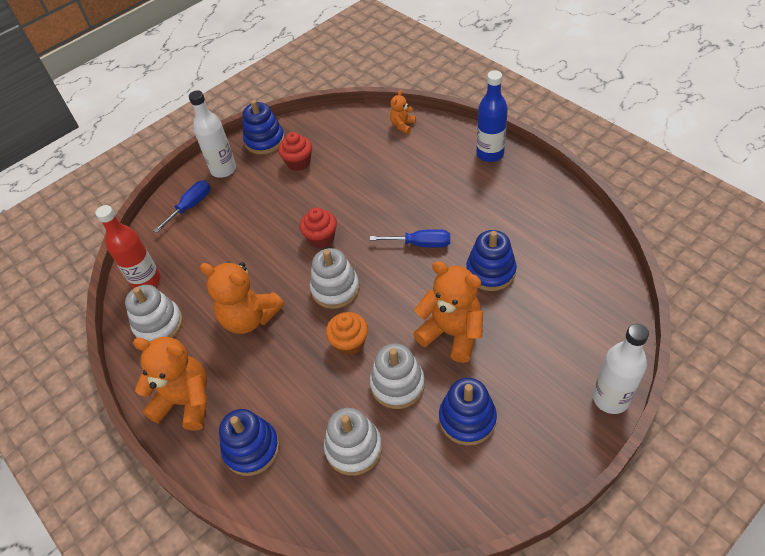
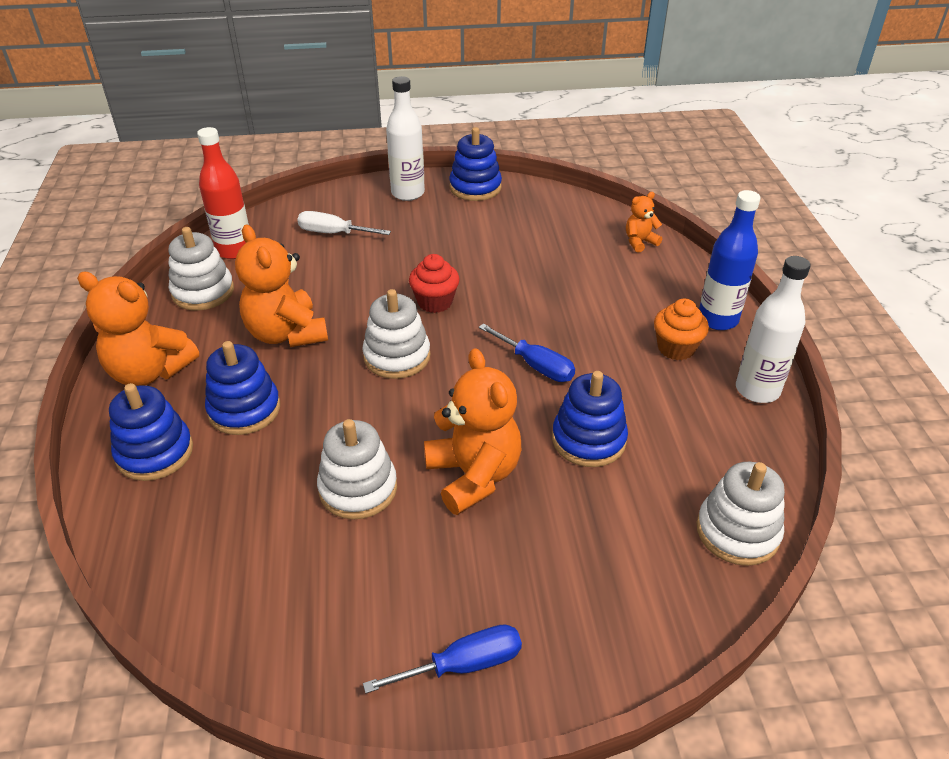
camera: 30 degrees right, 10 degrees down
(186, 401) = (149, 372): orange teddy bear -> orange teddy bear turned 150 degrees clockwise
(191, 206) = (343, 209): blue screwdriver -> blue screwdriver (463, 665)
(203, 228) = (333, 233): none -> white screwdriver
(298, 162) = (488, 222): red cupcake -> none
(349, 343) = (354, 416): orange cupcake -> orange cupcake (676, 348)
(354, 448) = (245, 520): white stacking toy -> white stacking toy (737, 532)
(467, 419) = (394, 576): blue stacking toy -> blue stacking toy (244, 409)
(610, 398) = (595, 679): white bottle -> white bottle (757, 390)

